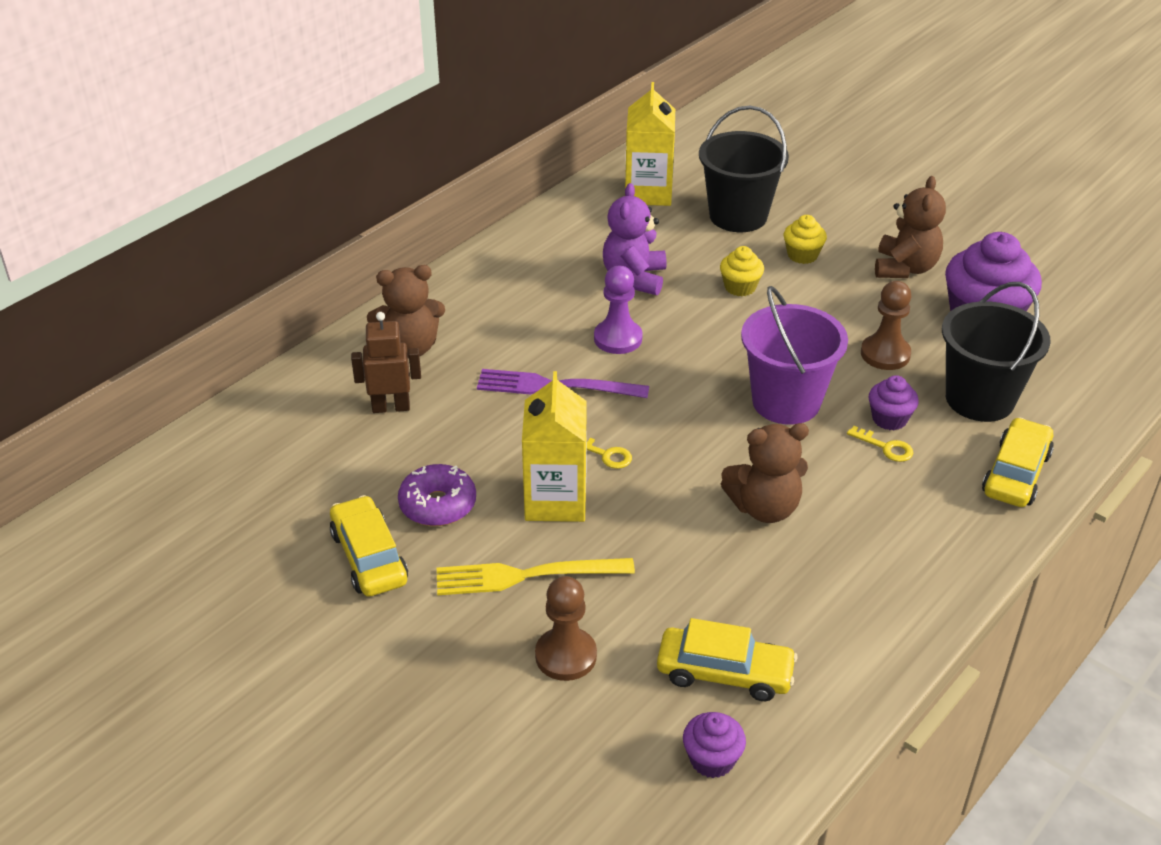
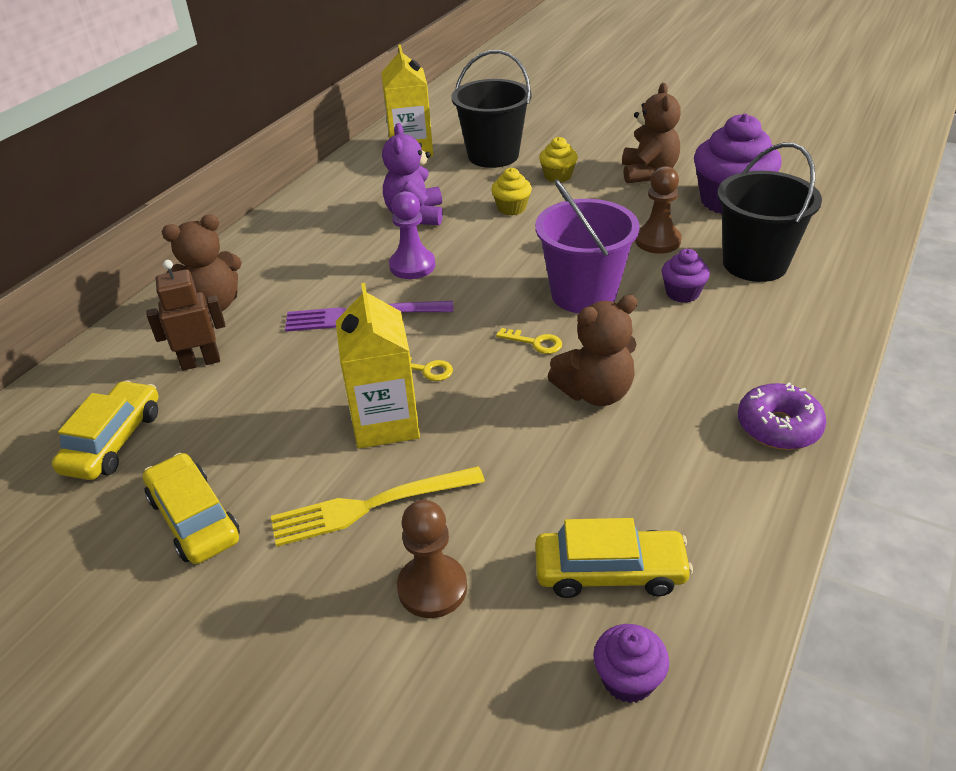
camera: 10 degrees left, 0 degrees up
(438, 505) = (262, 449): purple donut -> purple donut (778, 427)
(886, 447) = (688, 318): yellow key -> yellow key (535, 343)
(1016, 474) = (815, 320): yellow car -> yellow car (114, 441)

